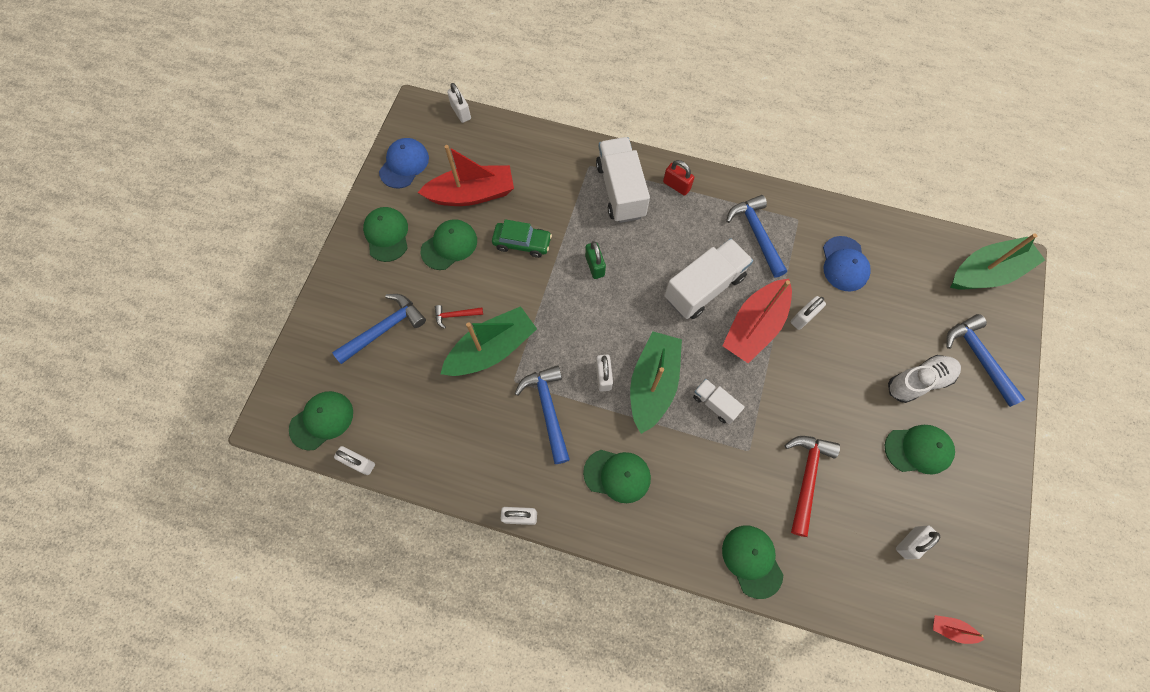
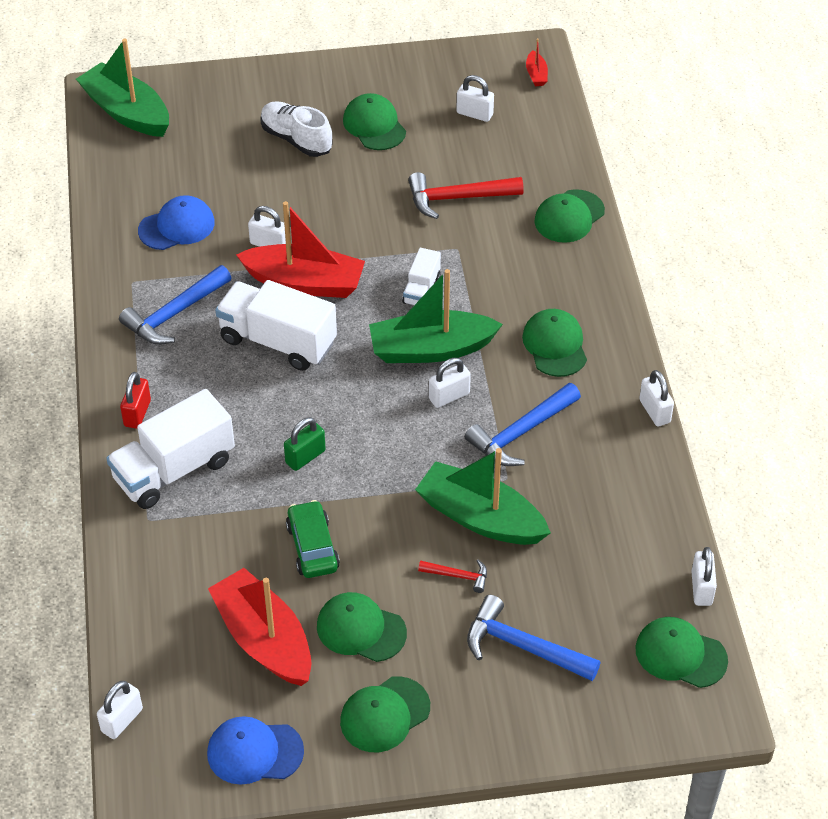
camera: 115 degrees left, 20 degrees down
(455, 315) = (458, 576): red hammer -> red hammer turned 45 degrees counterclockwise
(978, 357) = (241, 101): blue hammer -> none

